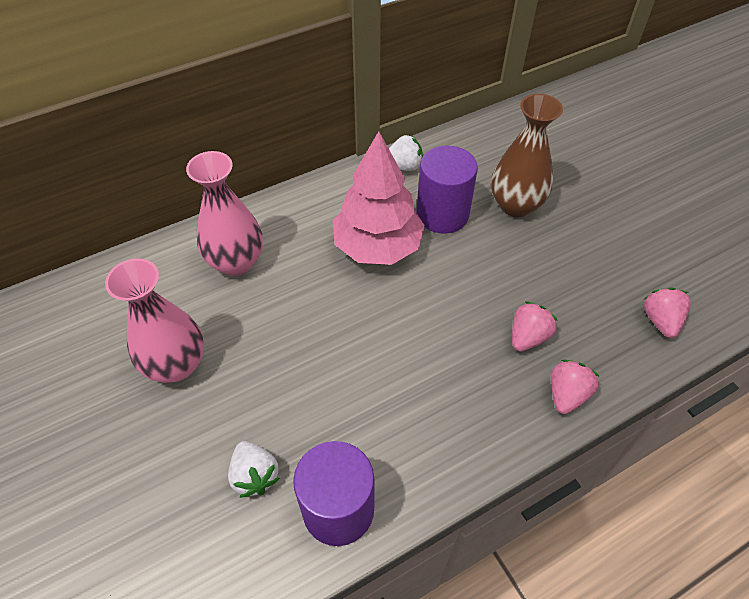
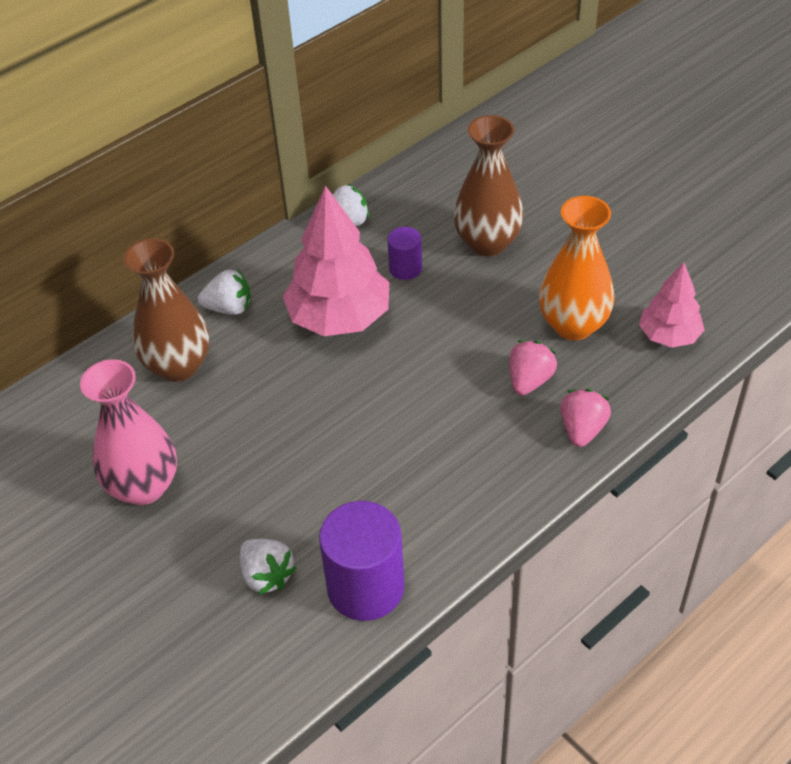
camera: 10 degrees left, 5 degrees down
(236, 262) = (178, 366): pink vase -> brown vase
(291, 220) = (229, 308): none -> white strawberry
(442, 214) = (405, 268): purple cylinder -> purple cylinder, size x0.53
(576, 293) = (573, 325): none -> orange vase
(660, 320) = (669, 336): pink strawberry -> pink tree

